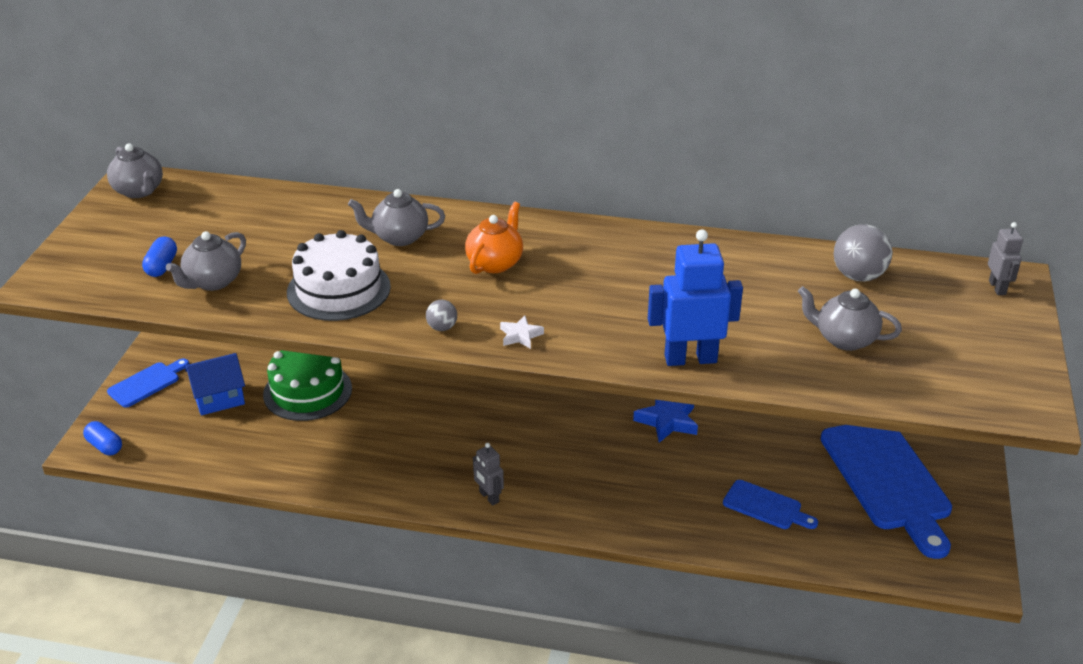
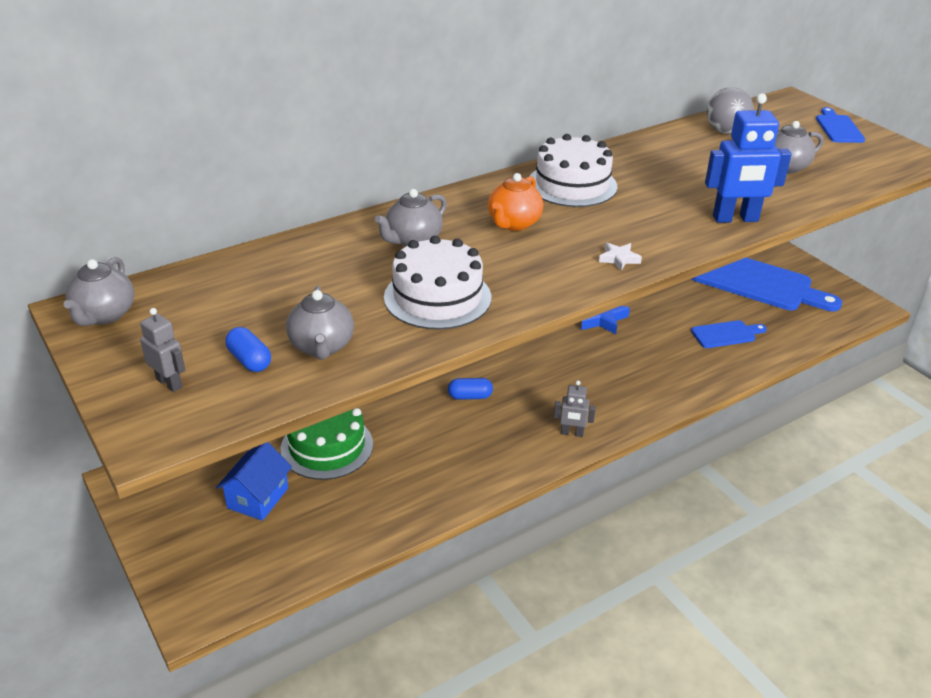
camera: 45 degrees left, 0 degrees up
(105, 446) = (209, 603): blue capsule -> blue capsule (470, 396)
(139, 191) = (104, 315): grey teapot -> grey teapot turned 90 degrees clockwise
(147, 383) = (168, 528): blue cutting board -> blue cutting board (838, 128)
(442, 327) = (561, 282): grey ball -> none
(495, 263) = (513, 223): orange teapot -> orange teapot turned 135 degrees counterclockwise
(605, 254) = (572, 185): none -> white cake
(690, 359) = (735, 219): blue robot -> blue robot turned 135 degrees counterclockwise
(997, 288) = (795, 107): grey robot -> grey robot (169, 383)

